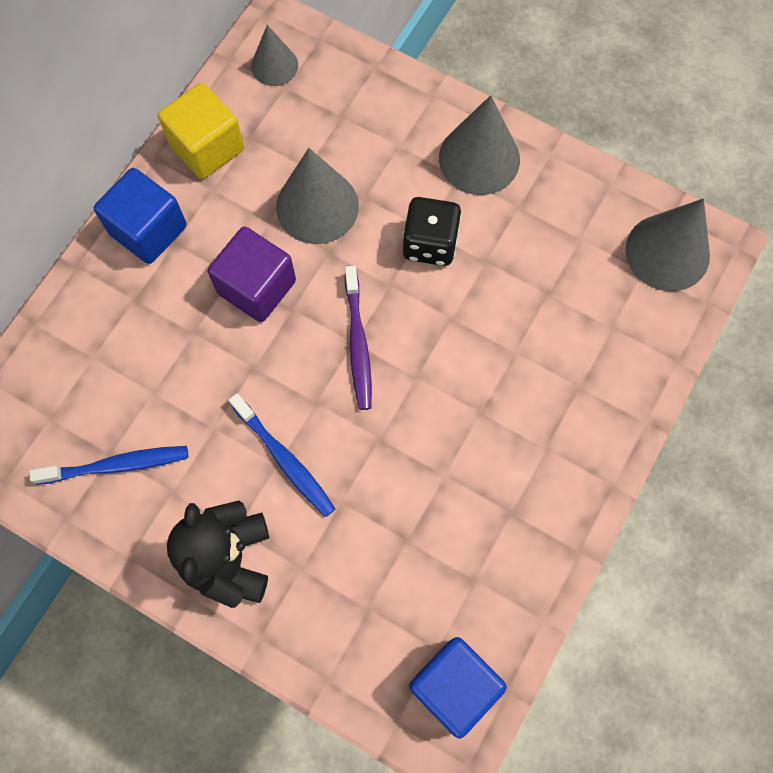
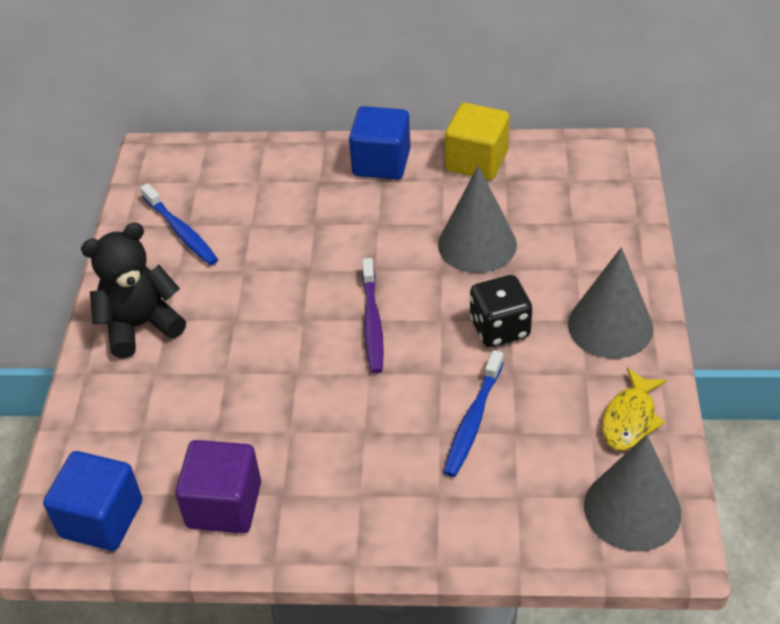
camera: 65 degrees right, 25 degrees down
(257, 287) = (378, 241): purple cube -> purple cube (224, 505)
(274, 65) = (582, 165): grey cone -> none
(284, 459) = (242, 322): blue toothbrush -> blue toothbrush (473, 420)
(358, 343) = (372, 322): purple toothbrush -> purple toothbrush turned 60 degrees counterclockwise
(582, 202) = (630, 419): none -> yellow fish

